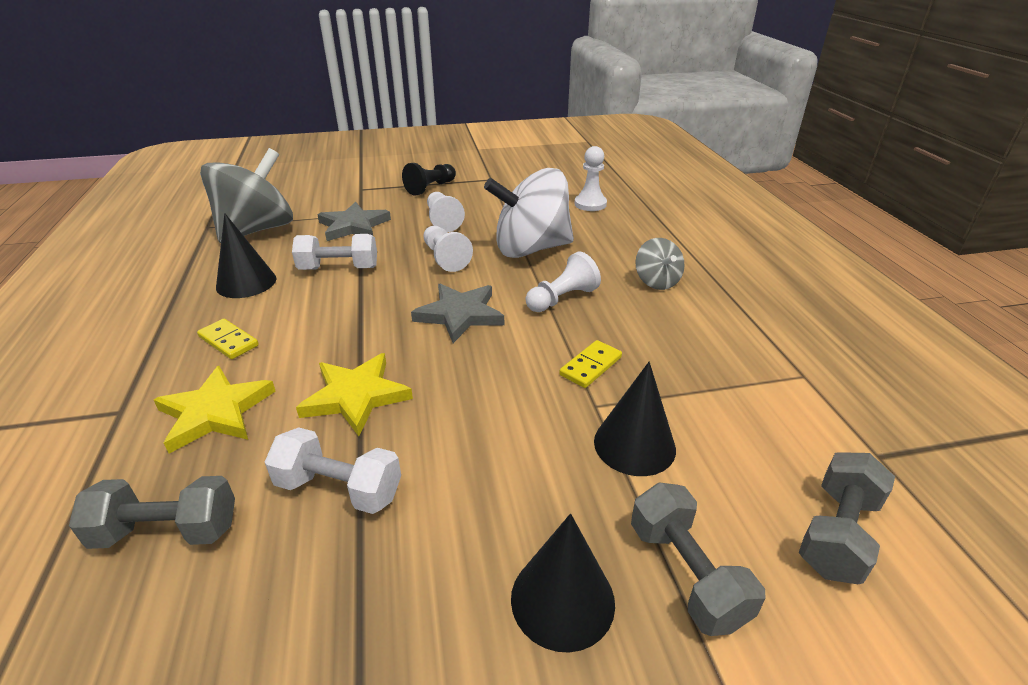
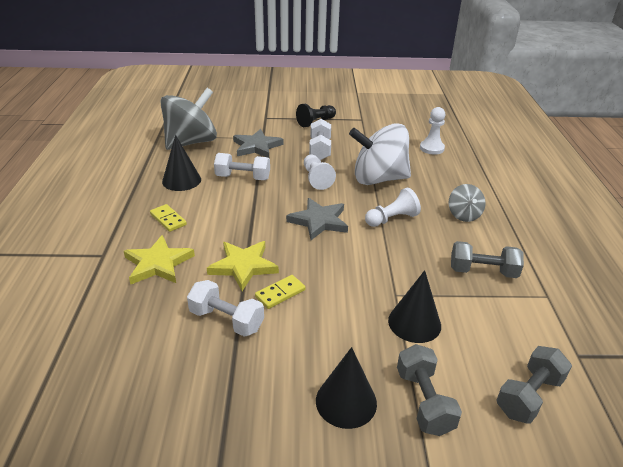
camera: 10 degrees right, 0 degrees up
(167, 531) = (129, 328): grey dumbbell -> grey dumbbell (482, 271)
(443, 221) = (320, 149): white pawn -> white dumbbell
(590, 366) = (399, 268): yellow domino -> yellow domino (280, 293)

